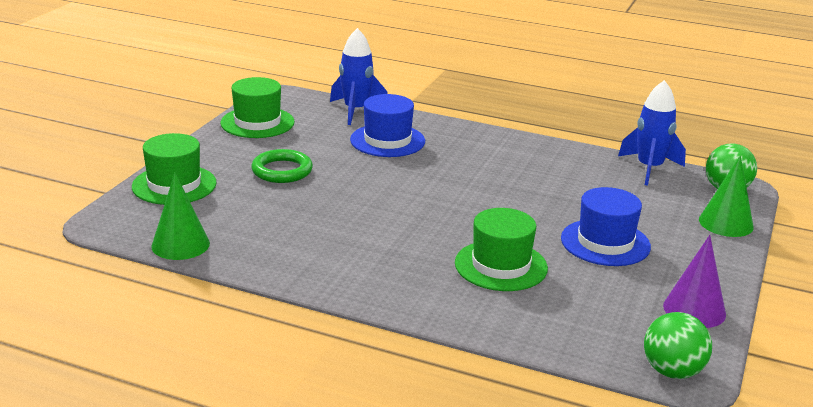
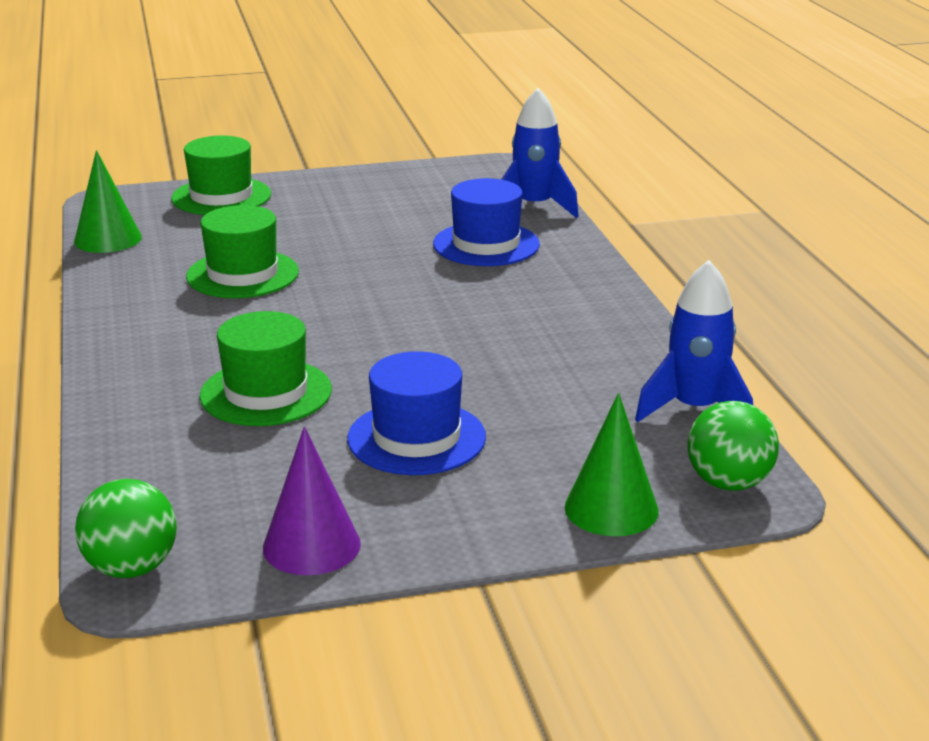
camera: 55 degrees right, 0 degrees up
(257, 122) = (417, 179): green hat -> green hat (242, 274)
(282, 171) = (325, 225): green ring -> none

